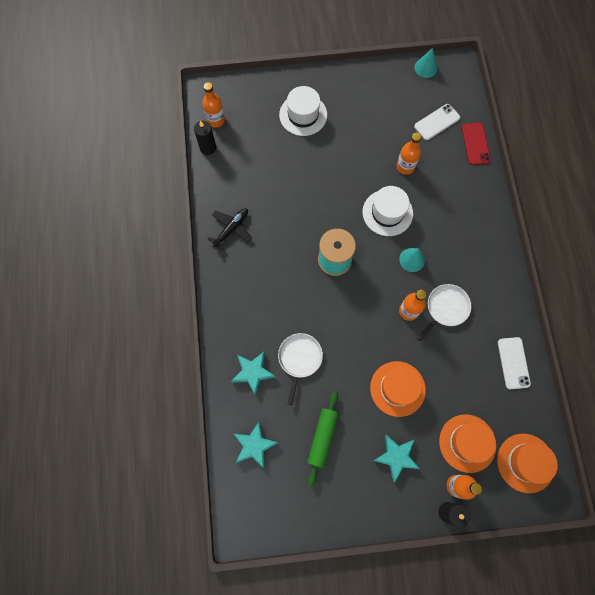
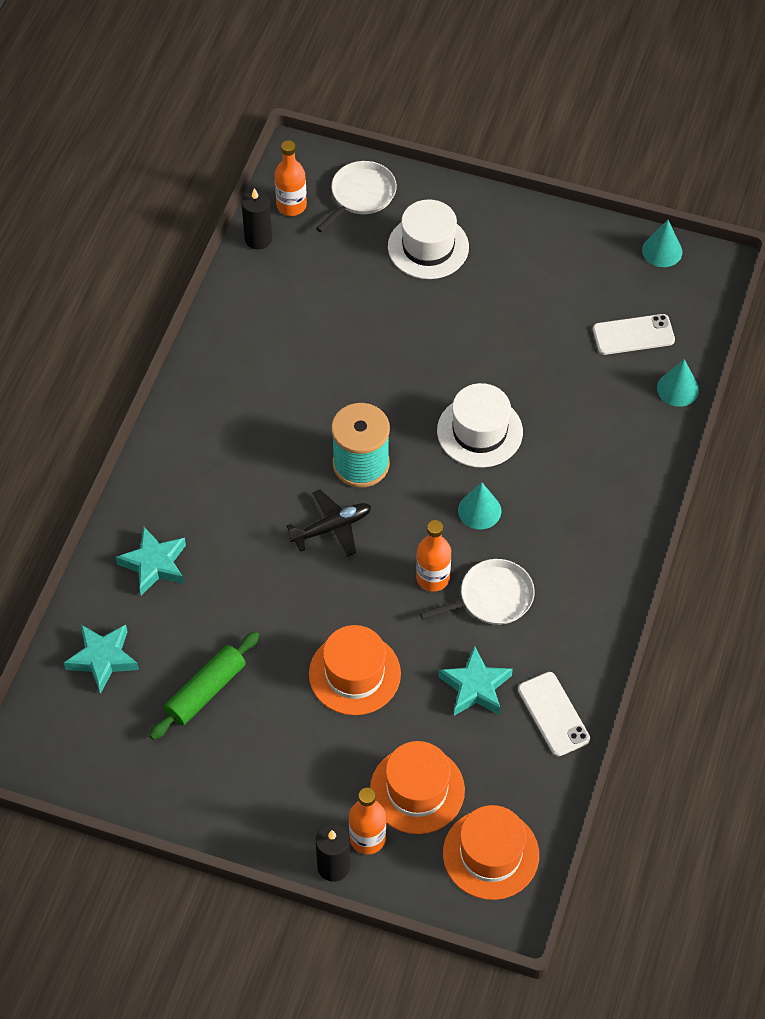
camera: 25 degrees right, 15 degrees down
(231, 229) = (231, 362): black plane -> black plane (332, 527)
(299, 359) = (232, 575): white pan -> white pan (361, 195)
(396, 457) = (299, 762): turquoise star -> turquoise star (475, 687)
(405, 167) = (545, 378): orange bottle -> none
(475, 144) = (677, 389): red phone -> turquoise cone
(513, 363) = (553, 714): white phone -> white phone turned 45 degrees counterclockwise

